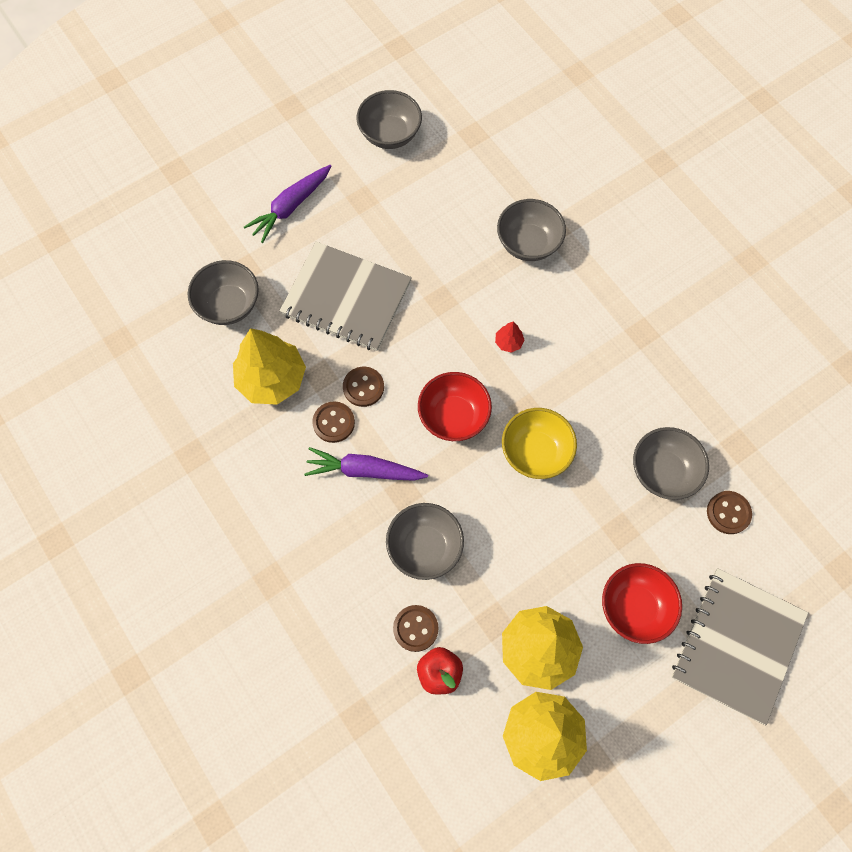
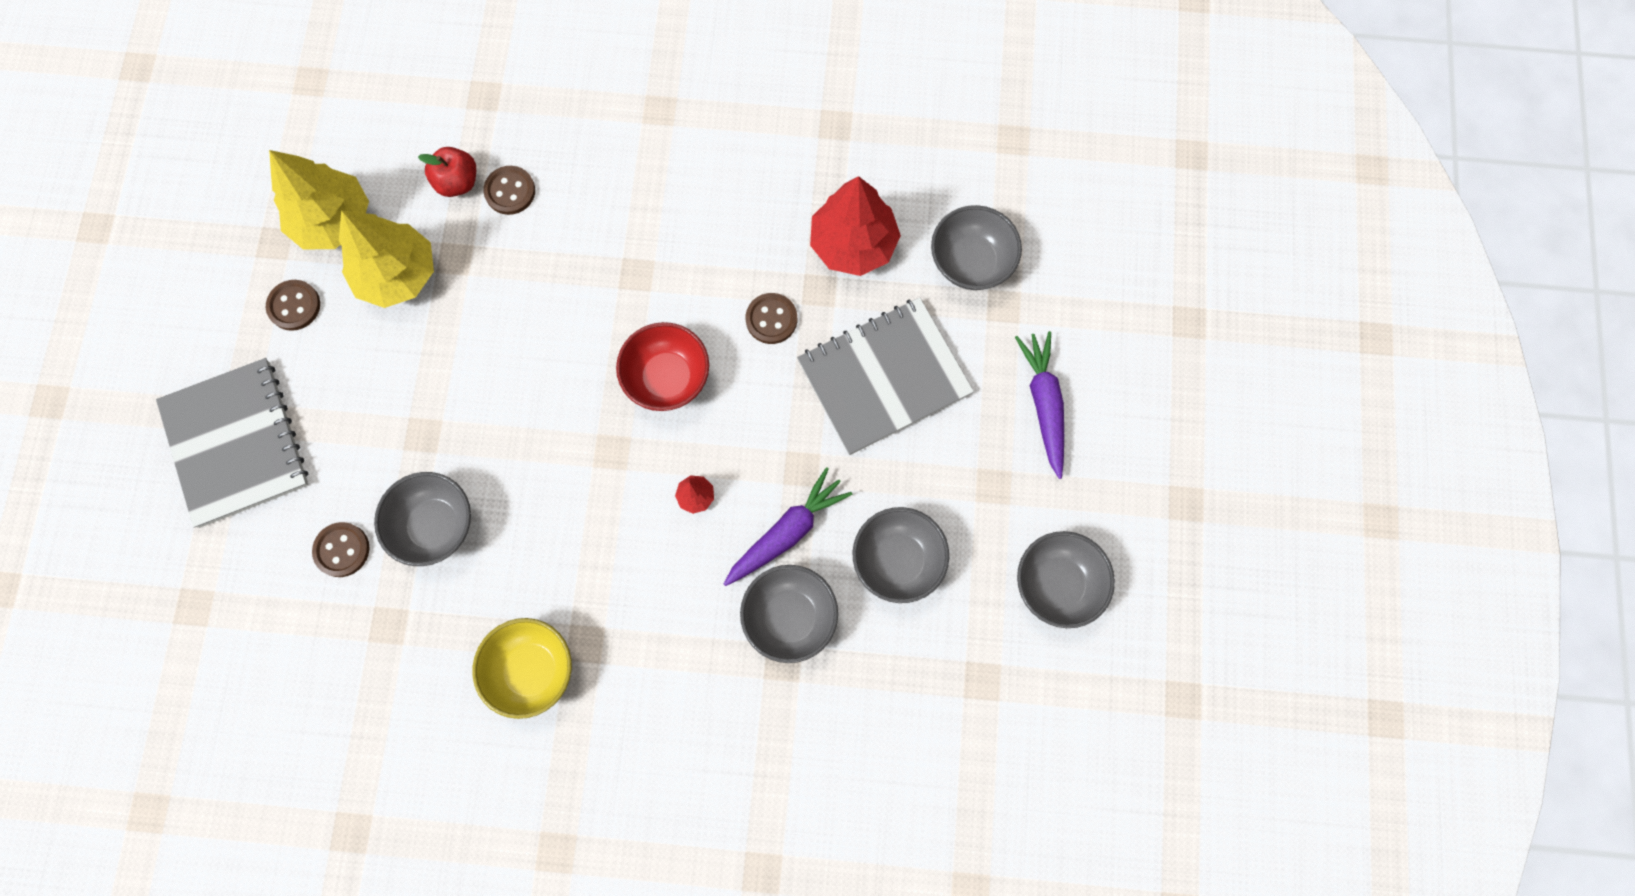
camera: 130 degrees right, 5 degrees up
(272, 379) = (853, 244): yellow tree -> red tree
(333, 422) = (759, 266): brown button -> brown button (294, 306)
(364, 470) = (688, 257): purple carrot -> purple carrot (787, 532)
(424, 547) = (570, 253): grey bowl -> grey bowl (898, 561)
(535, 452) = (563, 423): yellow bowl -> yellow bowl (531, 670)
(634, 607) = (350, 385): red bowl -> none

